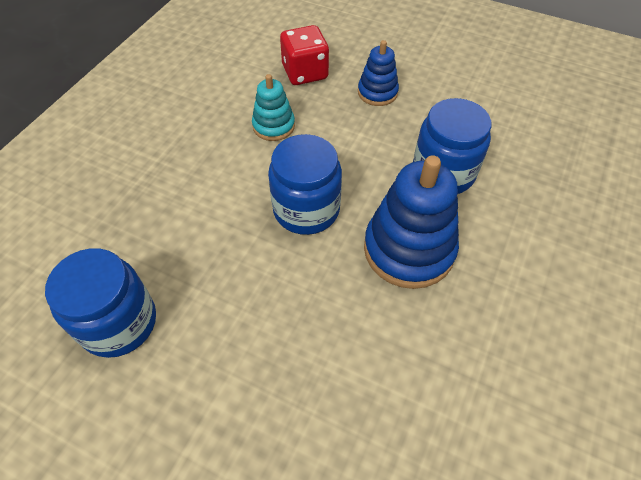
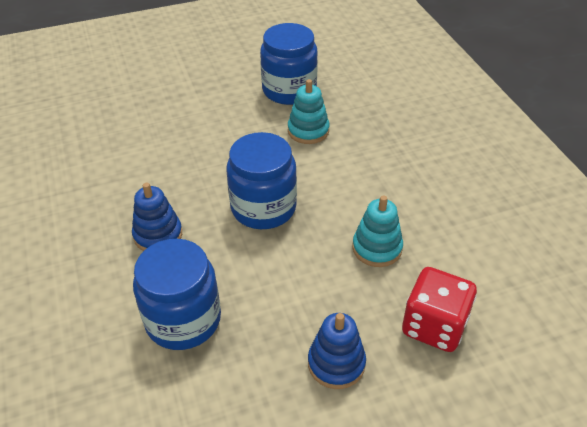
camera: 135 degrees right, 10 degrees down
(178, 253) = (308, 131): none -> turquoise stacking toy
(408, 249) = (158, 235): blue stacking toy -> blue stacking toy, size x0.56

